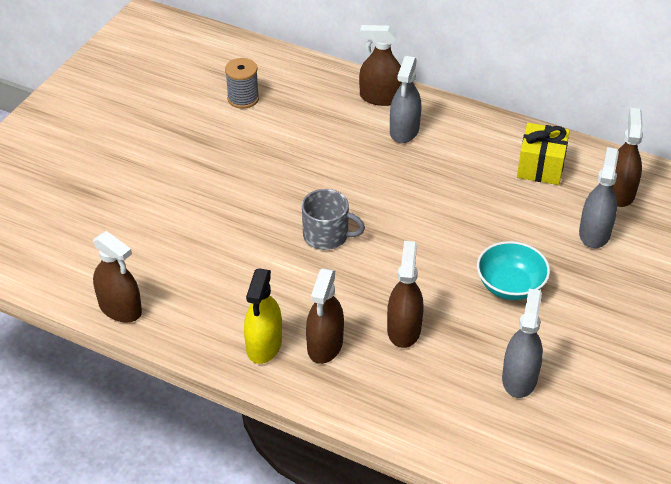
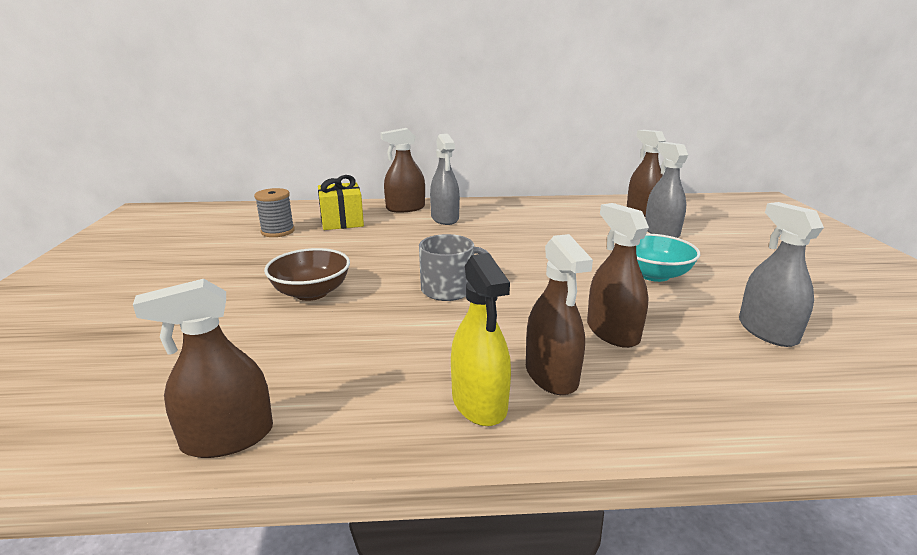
camera: 30 degrees left, 20 degrees down
(120, 308) = (228, 438): brown spray bottle -> brown spray bottle turned 150 degrees clockwise
(226, 198) = (311, 293): none -> brown bowl
(540, 167) = (572, 213): yellow gift -> yellow gift (342, 221)

